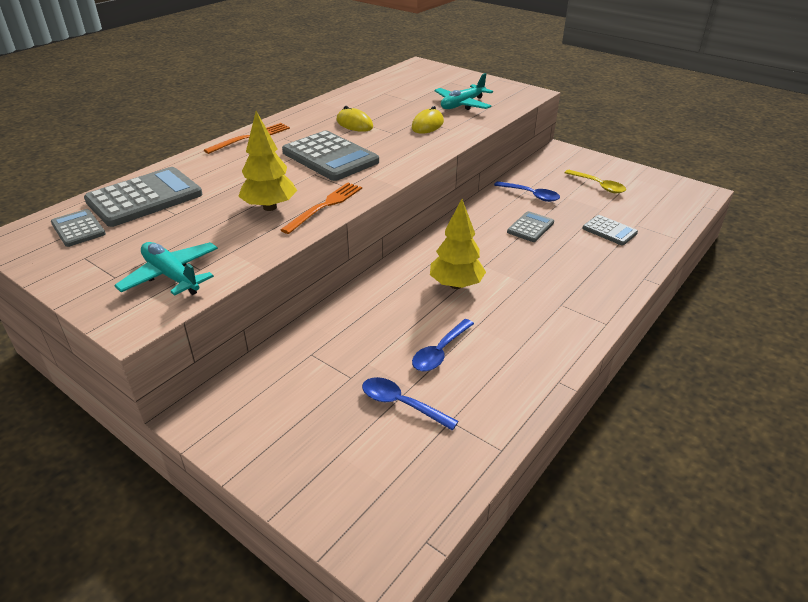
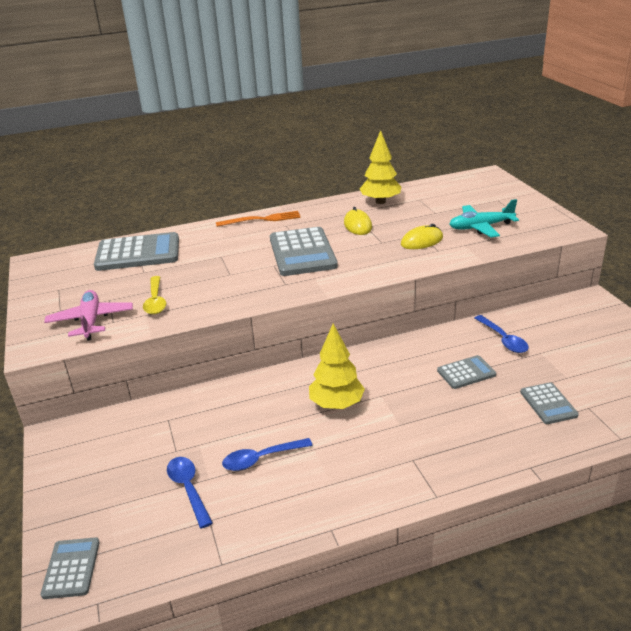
camera: 35 degrees right, 5 degrees down
(78, 229) = (76, 266): grey calculator -> grey calculator (71, 568)
(171, 276) = (91, 321): turquoise plane -> pink plane
(270, 207) = (210, 285): yellow tree -> yellow tree (380, 202)
(325, 206) = (249, 297): orange fork -> none
(598, 186) = (592, 351): yellow spoon -> yellow spoon (155, 301)

